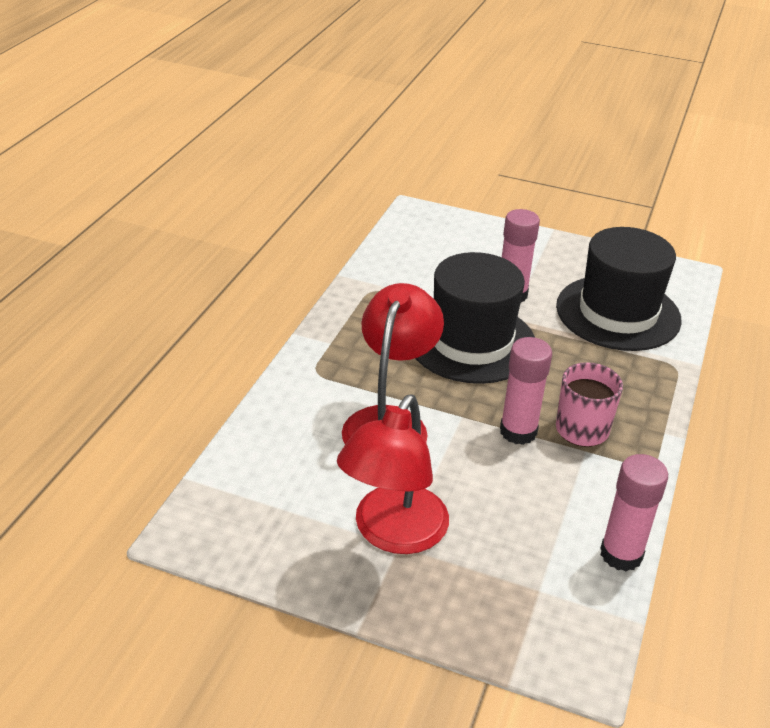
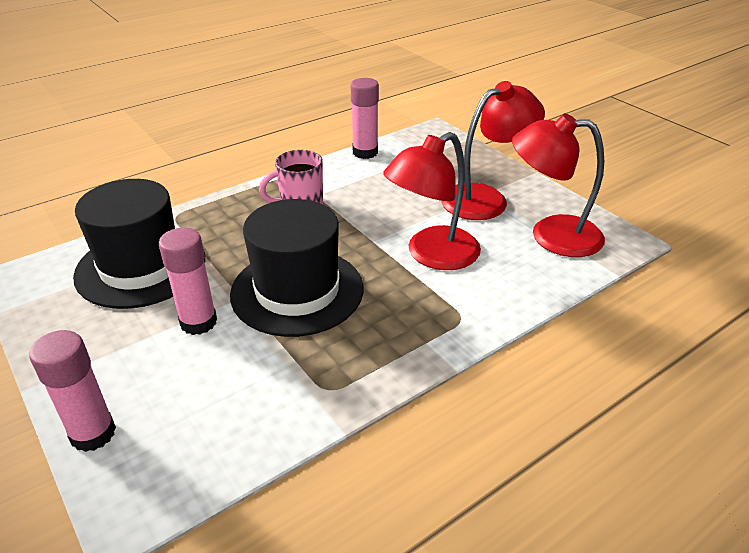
camera: 145 degrees left, 0 degrees up
(279, 504) = (551, 235): none -> red lamp
(518, 431) = (345, 218): pink glue stick -> pink glue stick (93, 433)

